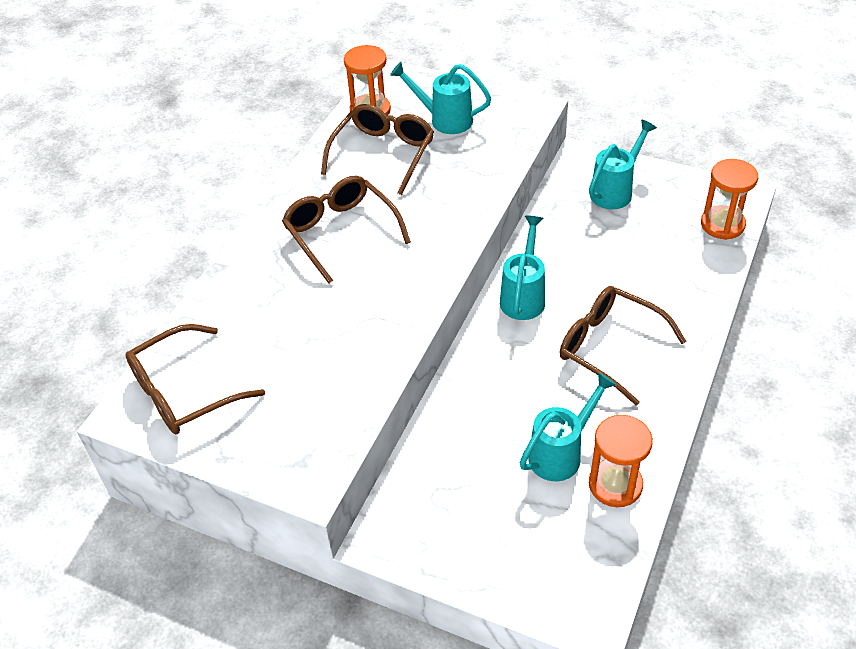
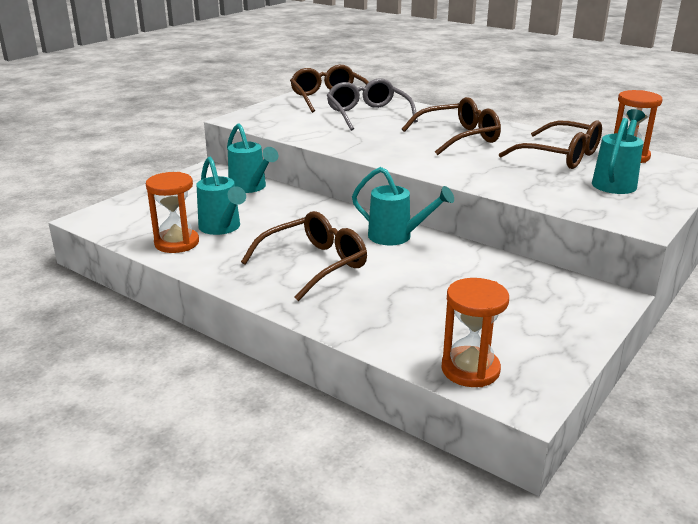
camera: 100 degrees right, 20 degrees down
(262, 330) = (368, 114): none -> grey glasses
(615, 191) = (545, 308): turquoise watering can -> turquoise watering can (250, 187)

